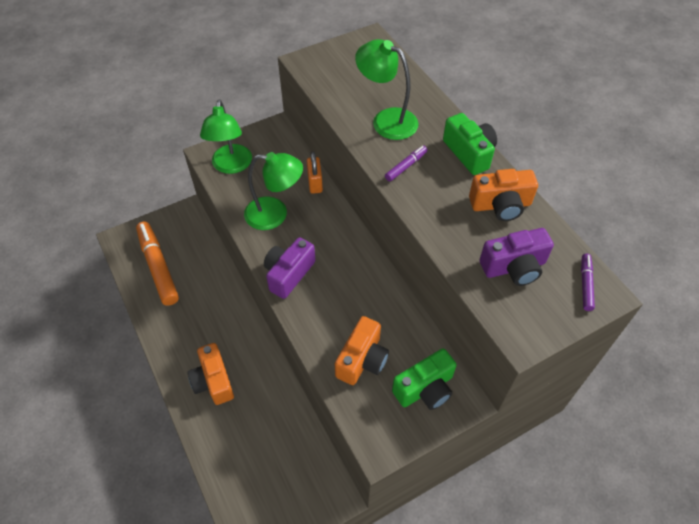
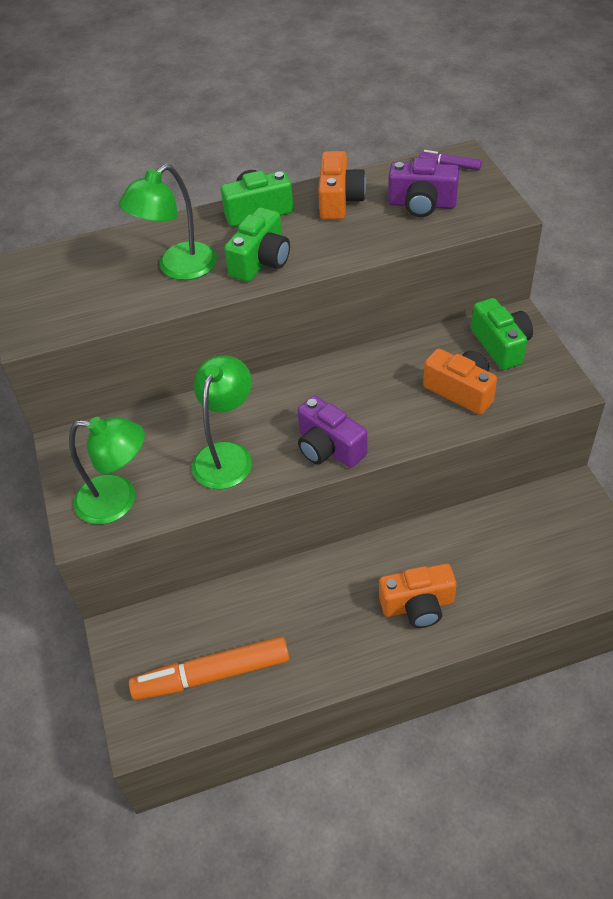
camera: 75 degrees left, 5 degrees down
(315, 183) = (186, 409): orange padlock -> none
(406, 166) = (261, 261): purple marker -> green camera
(514, 267) = (422, 204): purple camera -> purple camera turned 105 degrees clockwise

